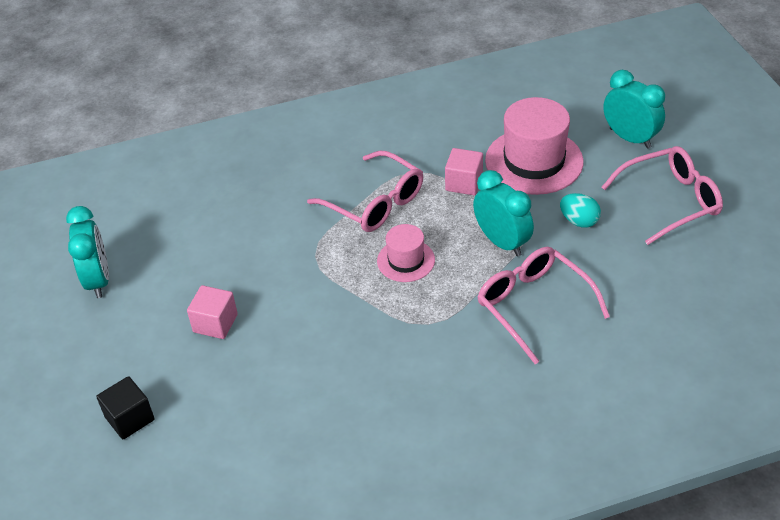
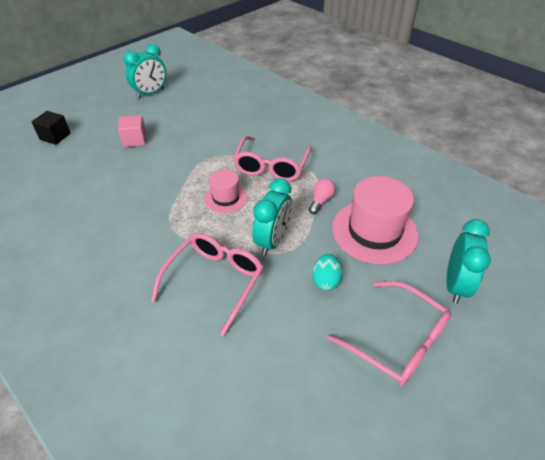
camera: 60 degrees right, 0 degrees up
(464, 183) = (321, 201): pink cube -> pink light bulb

